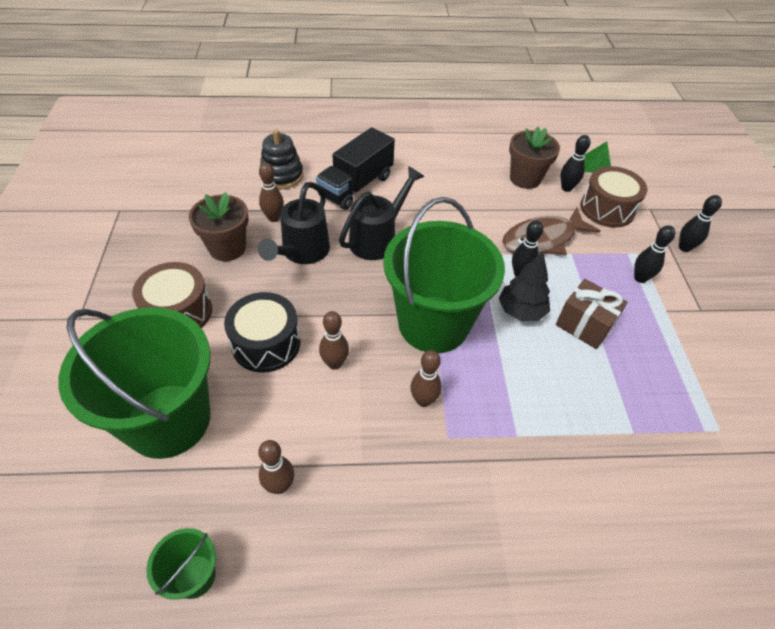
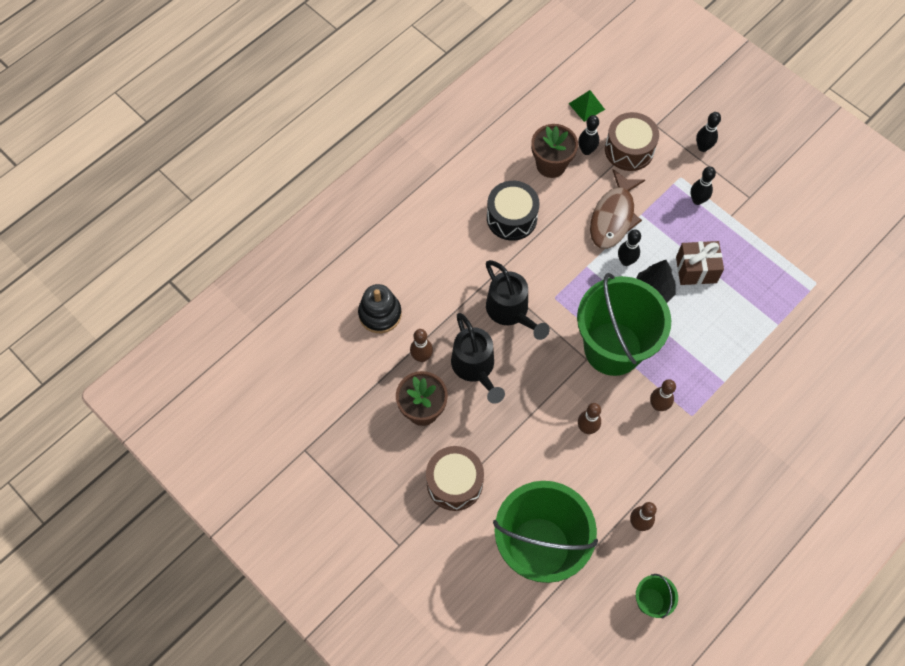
camera: 40 degrees left, 15 degrees up
(266, 343) = (533, 453): black drum -> black drum (511, 218)
(356, 186) = (444, 276): black truck -> none
(377, 239) = (510, 312): black watering can -> black watering can turned 150 degrees clockwise

